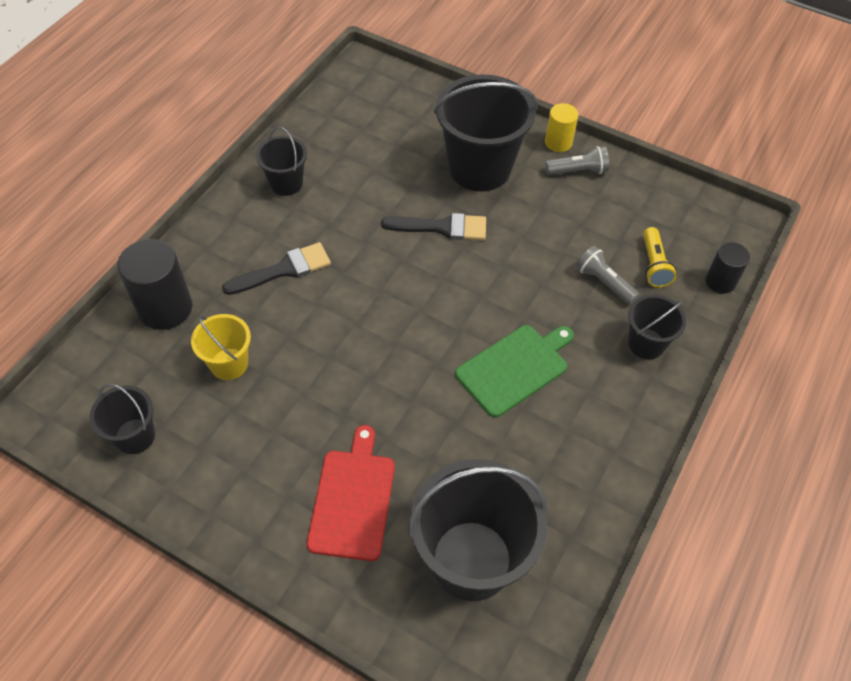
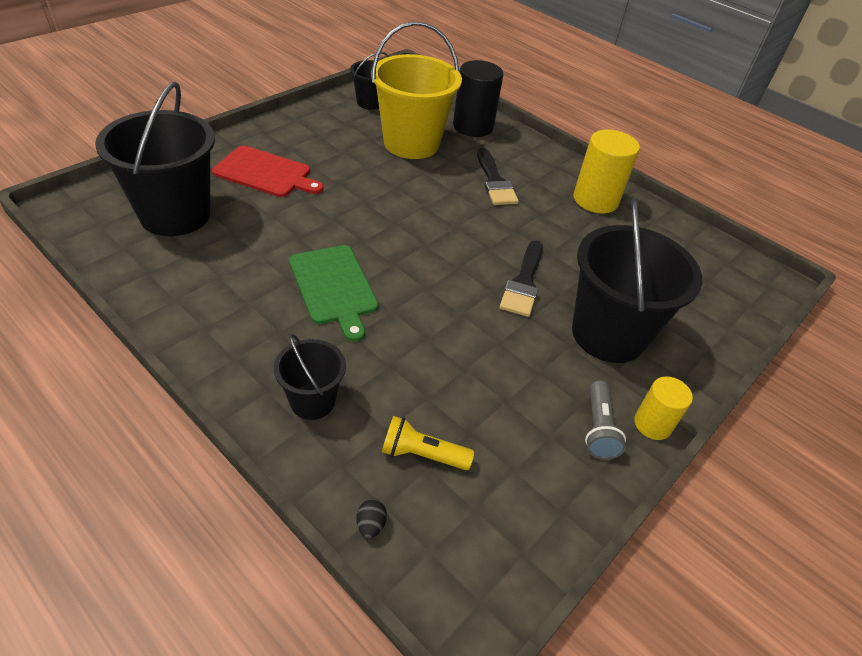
camera: 100 degrees right, 10 degrees down
(229, 364) = (411, 143): yellow bucket -> yellow bucket, size x1.93
(286, 183) = (595, 200): black bucket -> yellow cylinder
(604, 282) = (412, 392): grey flashlight -> none
(720, 281) = (371, 525): black cylinder -> black egg

